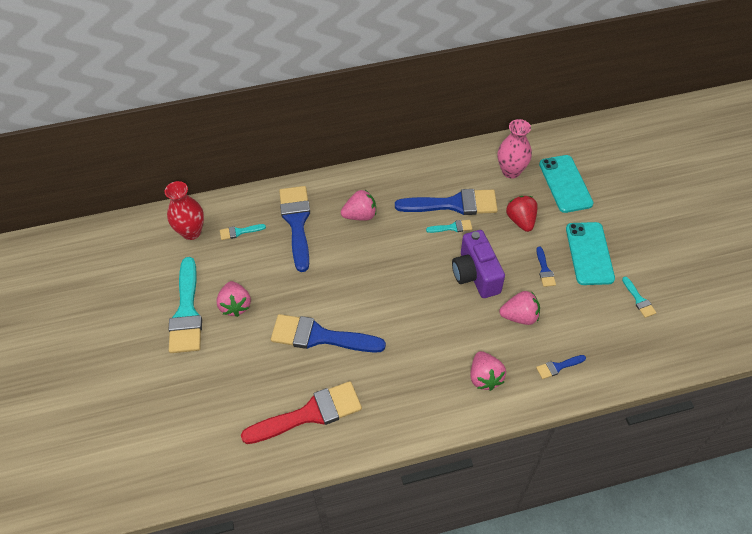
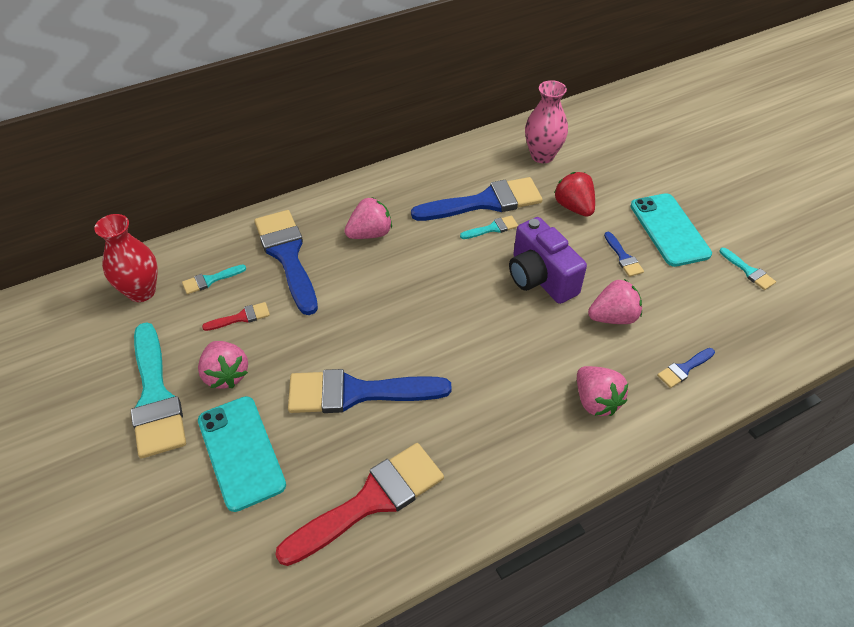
camera: 15 degrees left, 5 degrees down
(254, 265) = (241, 317): none -> red brush
(565, 184) = (611, 159): turquoise phone -> turquoise phone (241, 452)

